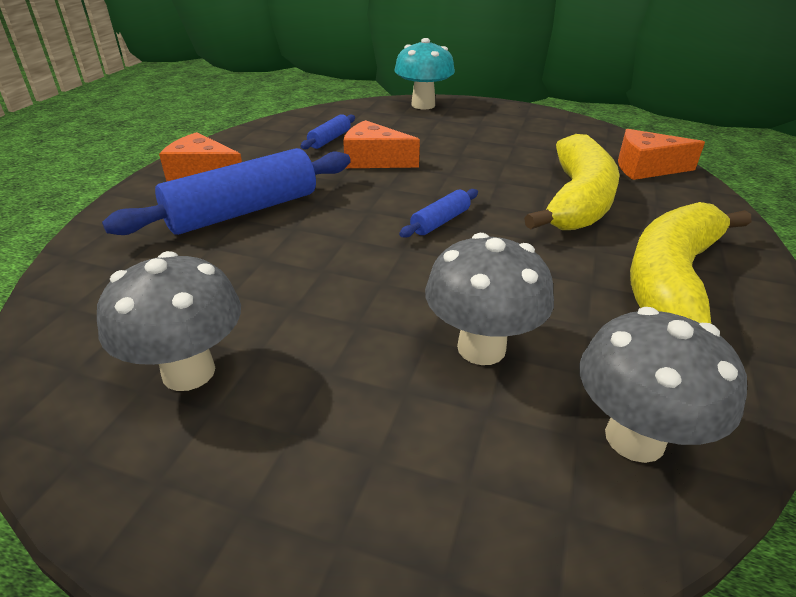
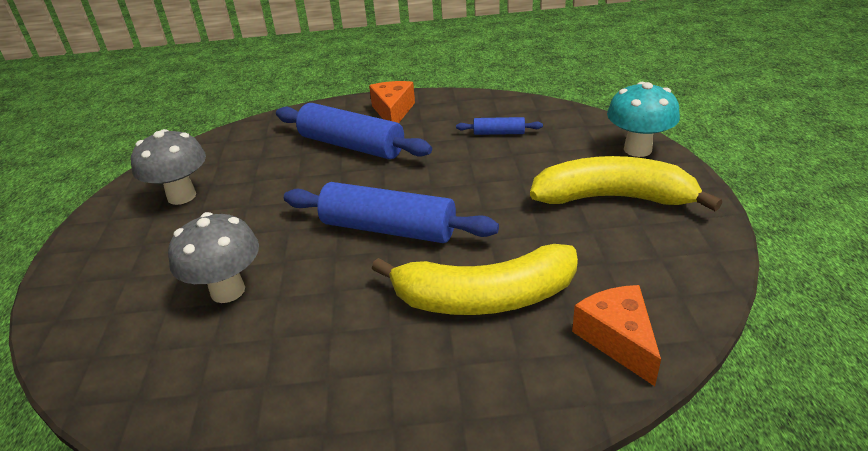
camera: 70 degrees right, 0 degrees up
(374, 160) = (476, 165): orange cheese -> none
(440, 222) = (388, 229): blue rolling pin -> blue rolling pin, size x2.15
(634, 438) = (151, 378): grey mushroom -> none
(672, 280) = (360, 382): yellow banana -> yellow banana (613, 198)

